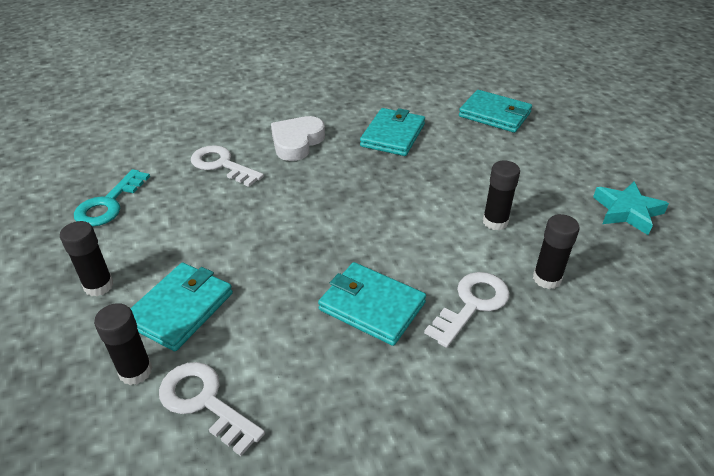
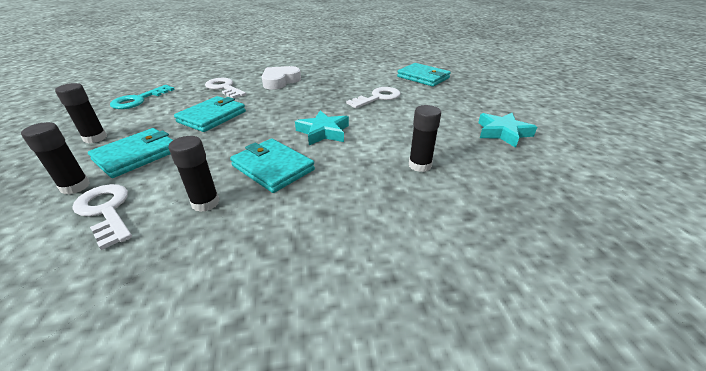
camera: 10 degrees right, 5 degrees down
(393, 135) = (346, 82): turquoise wallet -> turquoise wallet (212, 117)
(406, 237) = (323, 132): none -> turquoise star
(472, 304) = (351, 174): white key -> white key (378, 98)
(495, 222) = (395, 130): black glue stick -> black glue stick (205, 203)

